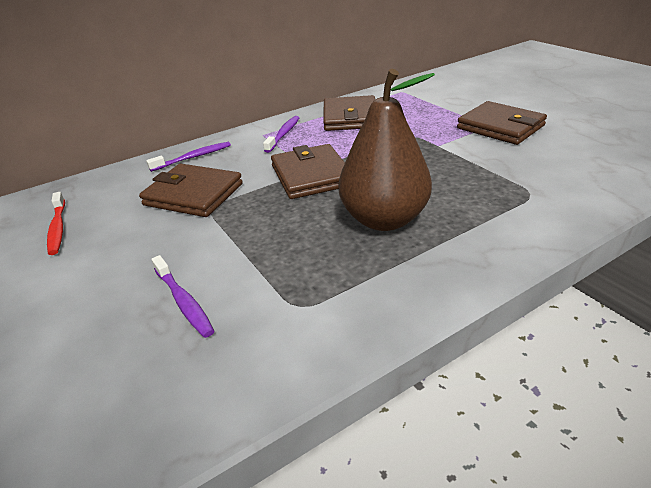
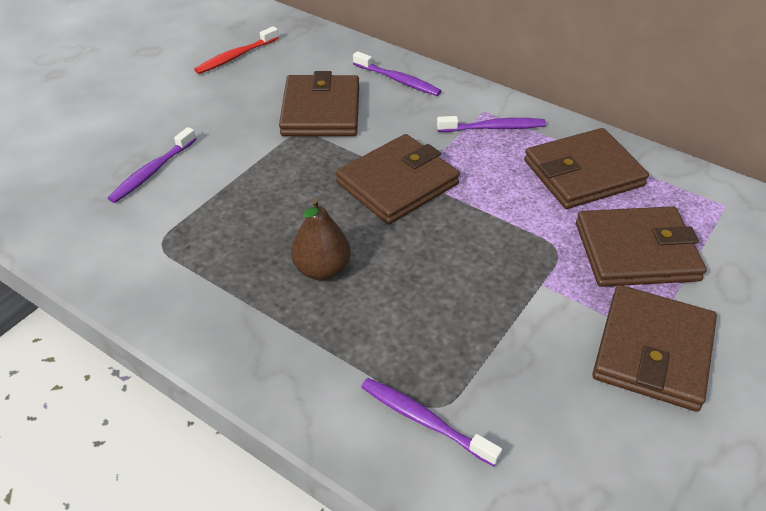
camera: 65 degrees right, 10 degrees up
(384, 219) = (322, 269): brown pear -> brown pear, size x0.54
(424, 117) = (636, 251): none -> brown wallet
(542, 200) = (425, 421): none -> purple toothbrush

